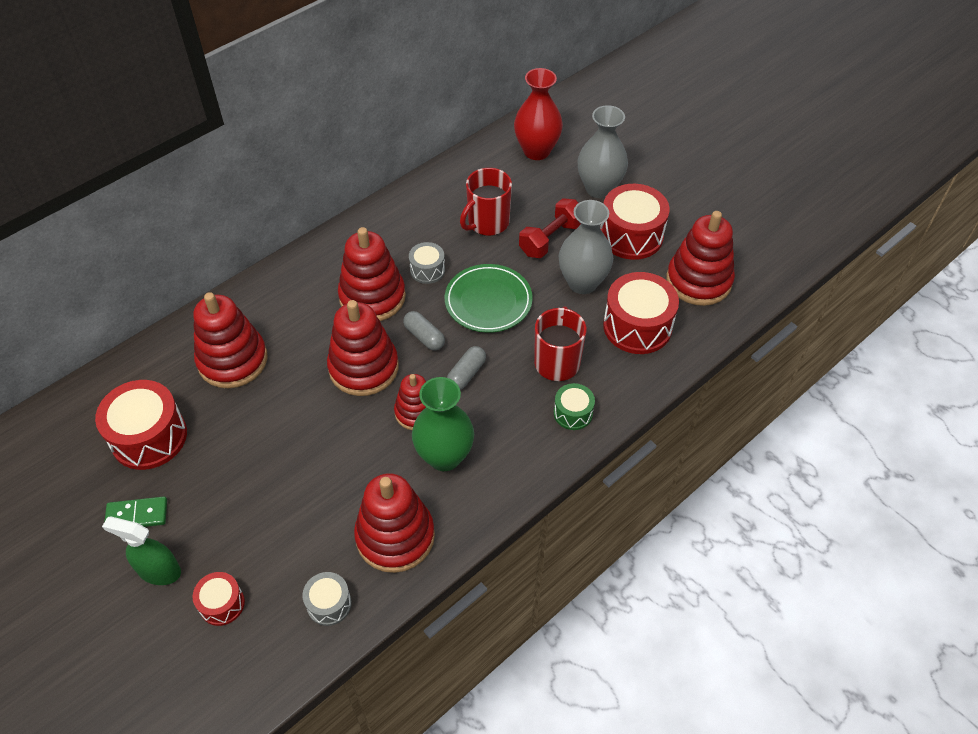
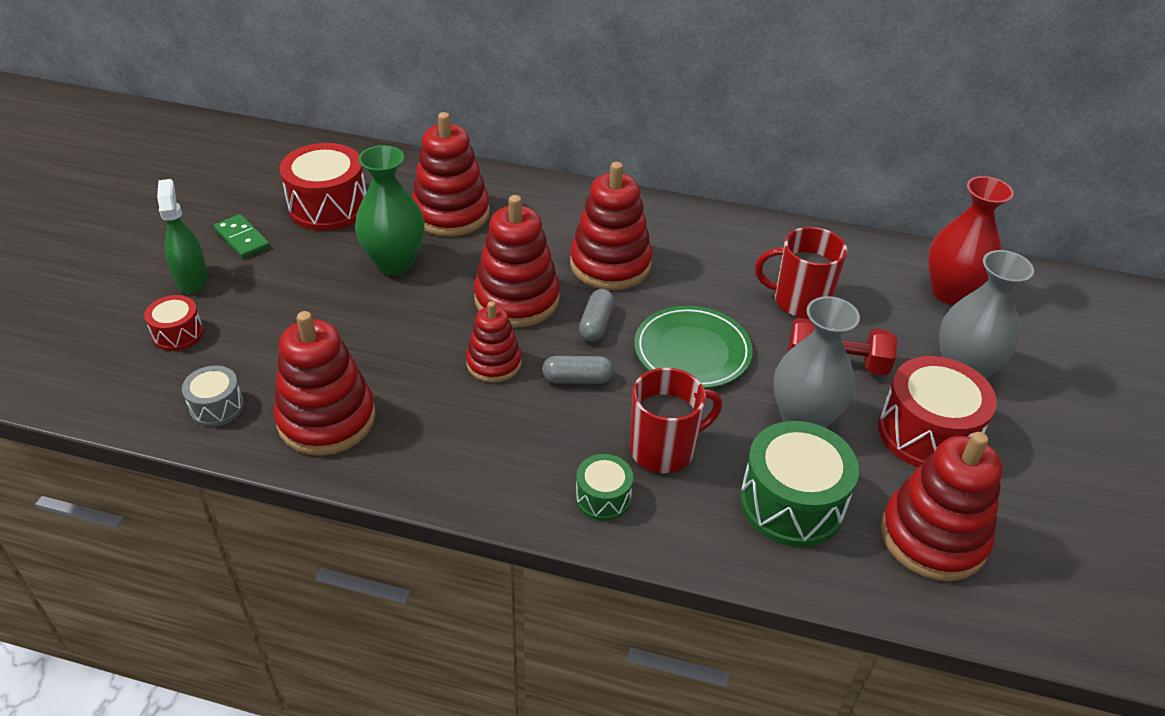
camera: 55 degrees right, 10 degrees down
(427, 270) = (685, 286): grey drum -> none
(444, 456) = (454, 411): green vase -> green vase (394, 263)
(637, 326) = (791, 503): red drum -> green drum

